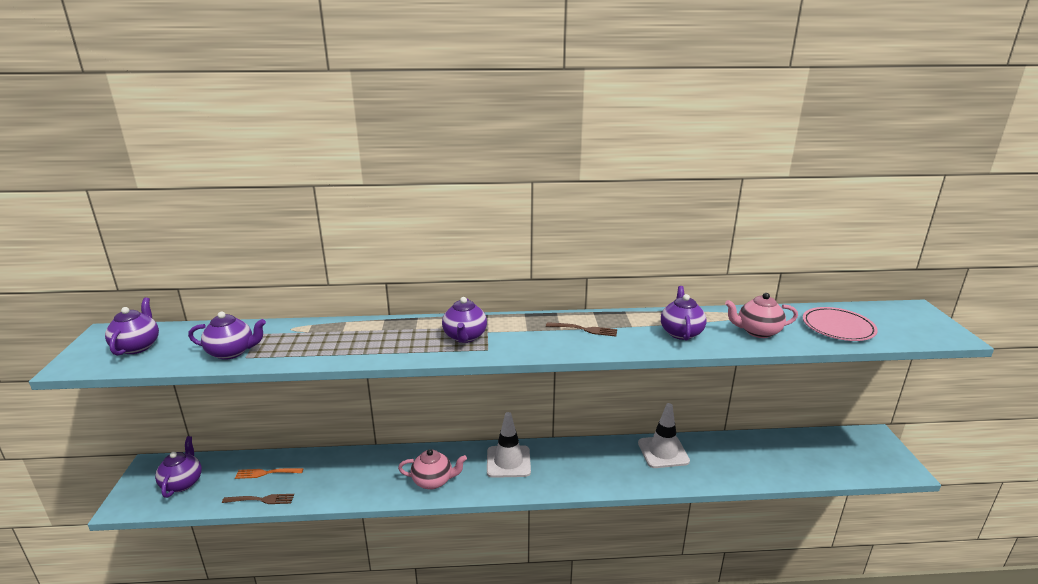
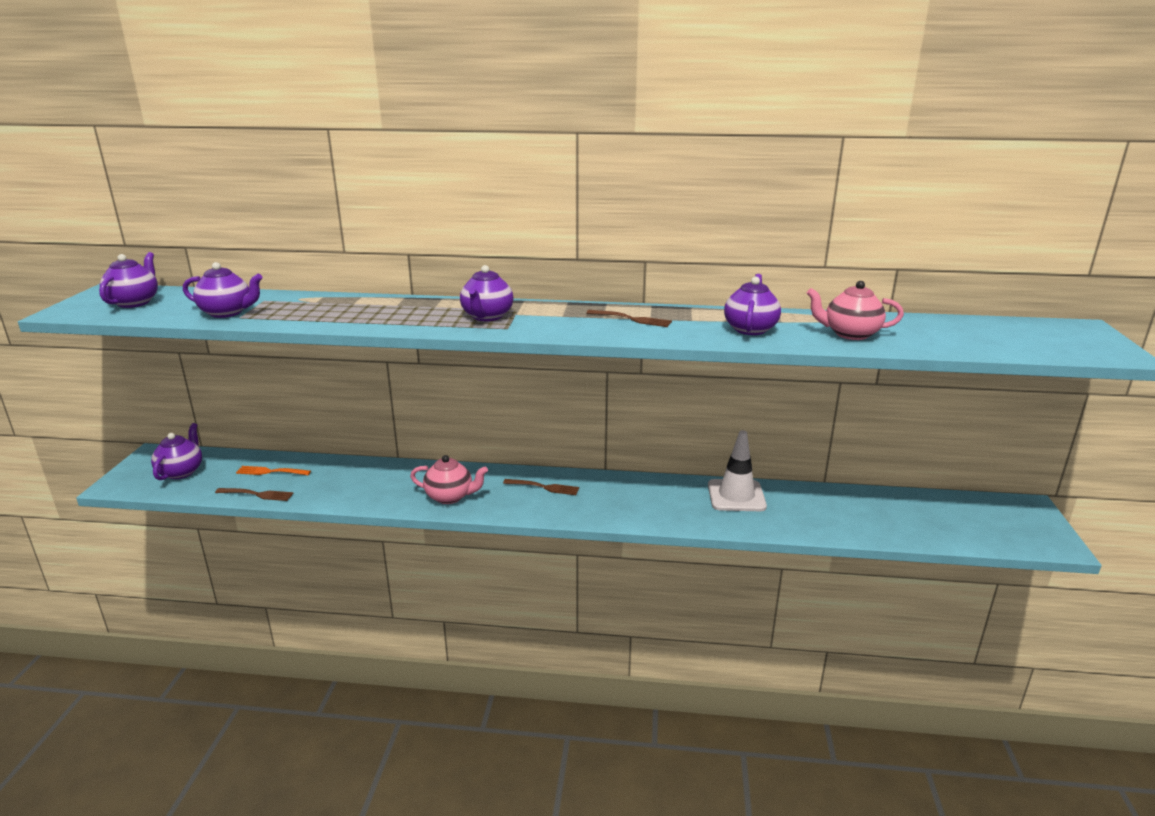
camera: 10 degrees right, 0 degrees up
(508, 462) = (543, 487): white traffic cone -> brown fork
(838, 327) = (961, 337): pink plate -> none

